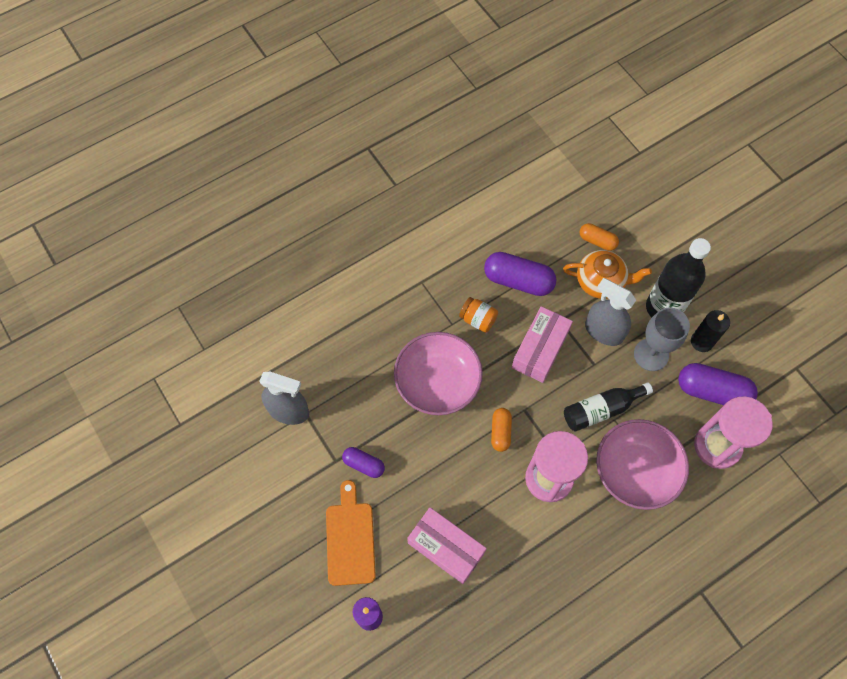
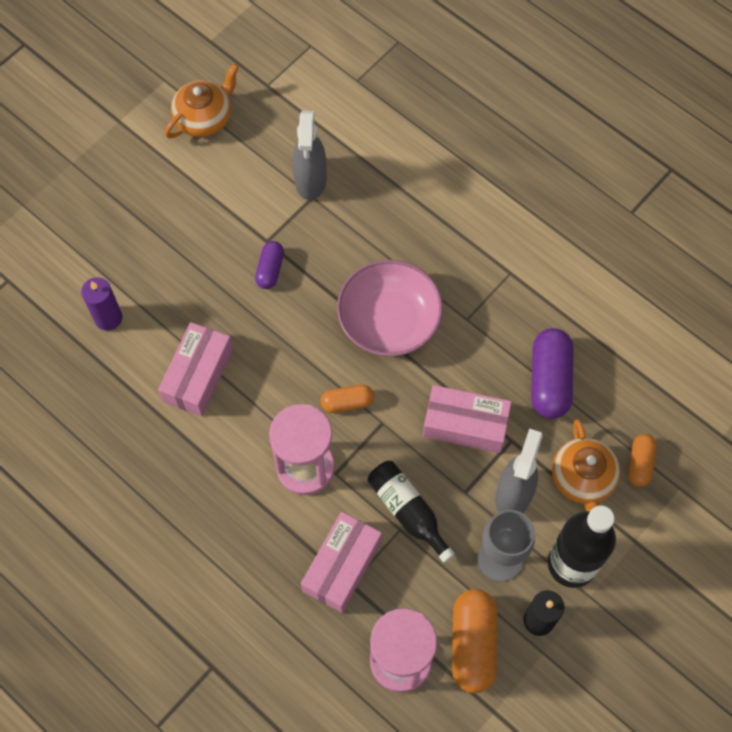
camera: 75 degrees right, 0 degrees up
(194, 487) = (204, 118): none -> orange teapot
(350, 539) = (185, 278): orange cutting board -> none
(478, 319) = (482, 346): orange jar -> none
(636, 470) = (342, 566): pink bowl -> pink box
(712, 391) = (473, 644): purple capsule -> orange capsule

